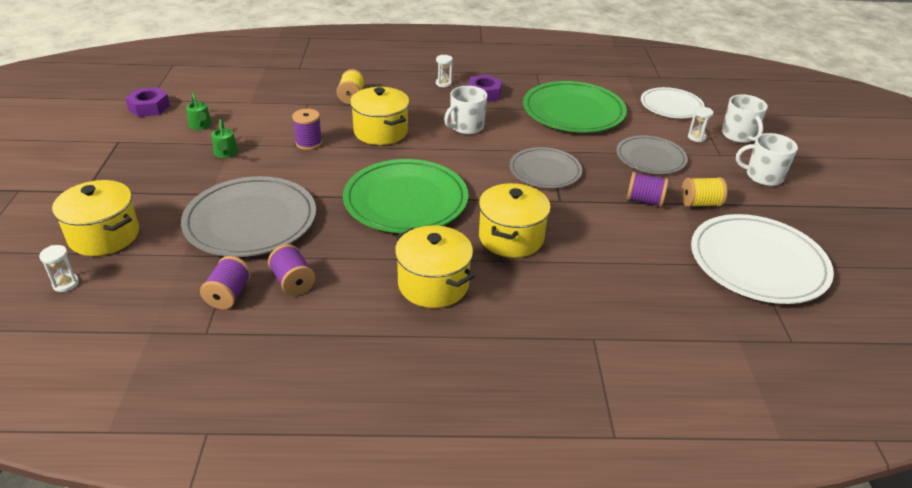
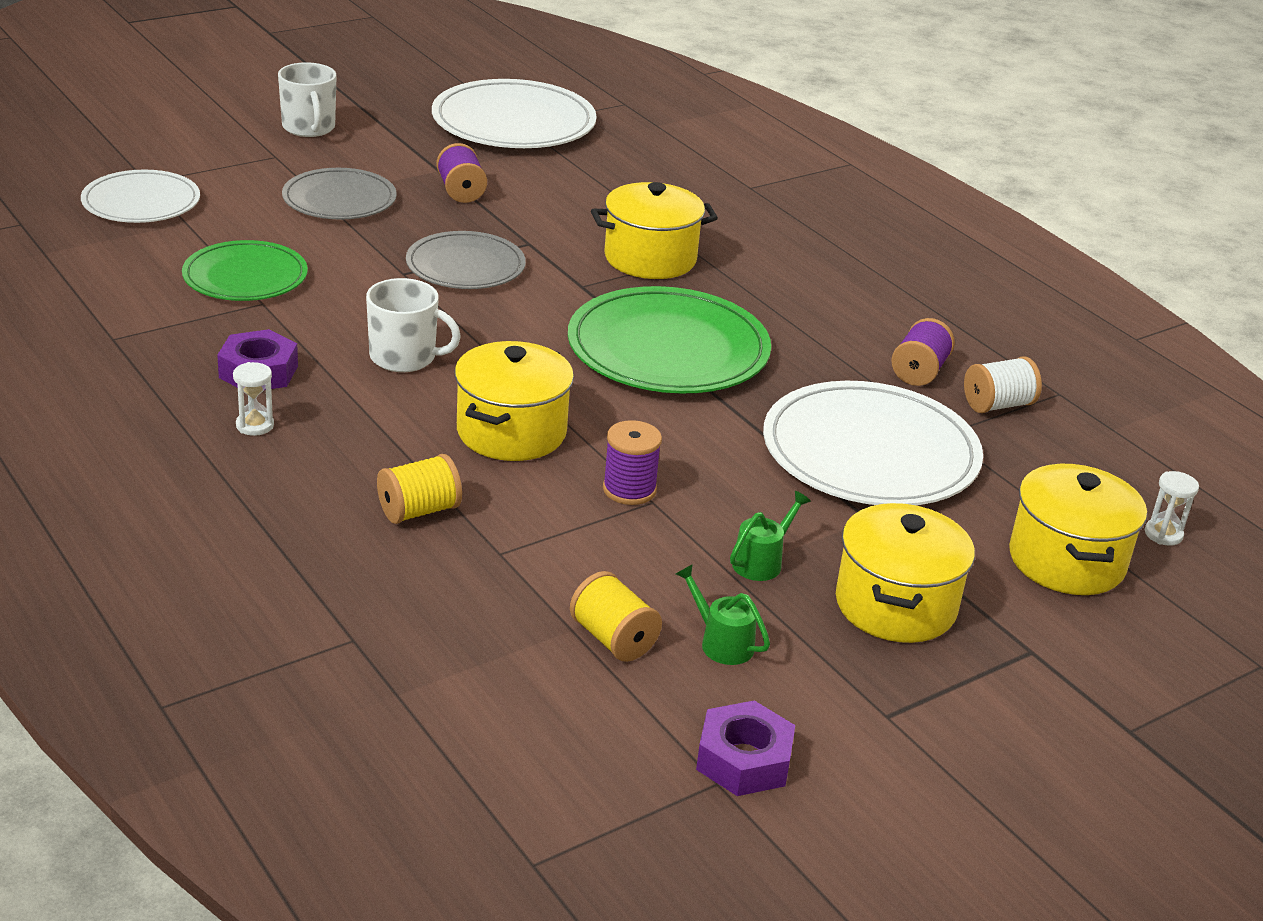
camera: 125 degrees left, 5 degrees down
(201, 126) = (720, 642): green watering can -> green watering can turned 75 degrees counterclockwise
(229, 295) = (998, 405): purple spool -> white spool
(251, 221) = (870, 452): grey plate -> white plate
(433, 284) = (796, 284): yellow pot -> yellow pot (895, 605)
(573, 111) = (245, 277): green plate -> green plate, size x0.62
(696, 137) = (238, 175): white hourglass -> none
(700, 203) = (425, 159): yellow spool -> yellow spool (613, 639)
(738, 135) = (200, 148): white mug -> none

